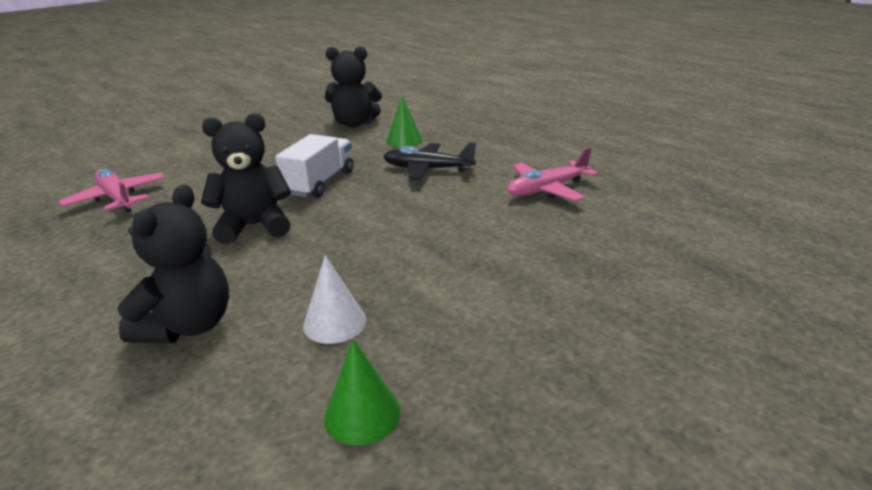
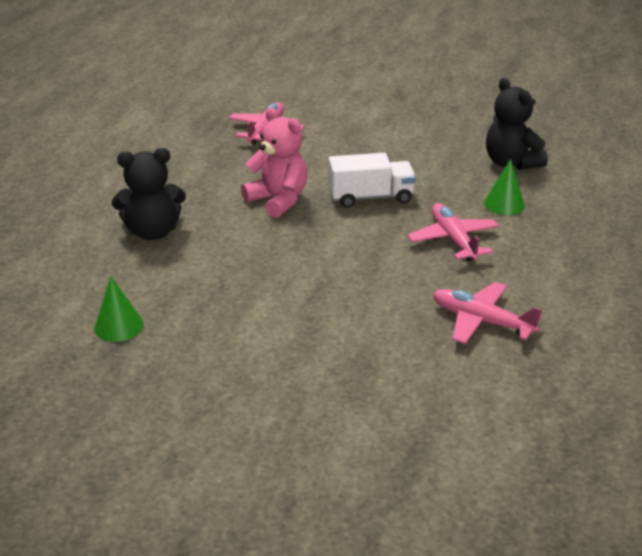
camera: 60 degrees right, 5 degrees up
(254, 226) = (278, 200): black teddy bear -> pink teddy bear
(334, 323) = (192, 283): white cone -> none
(427, 169) = (453, 239): black plane -> pink plane

